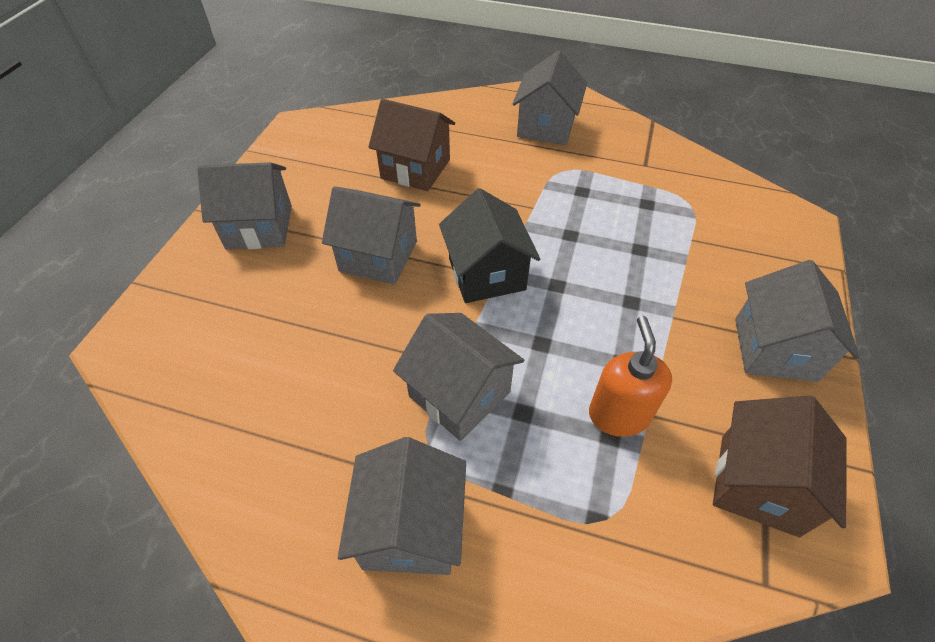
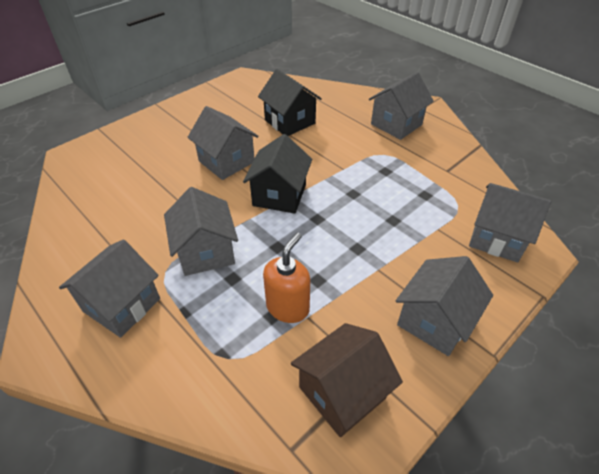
camera: 30 degrees right, 5 degrees down
(259, 227) = (178, 123): grey house -> grey house (497, 238)
(415, 169) = (290, 122): brown house -> black house

